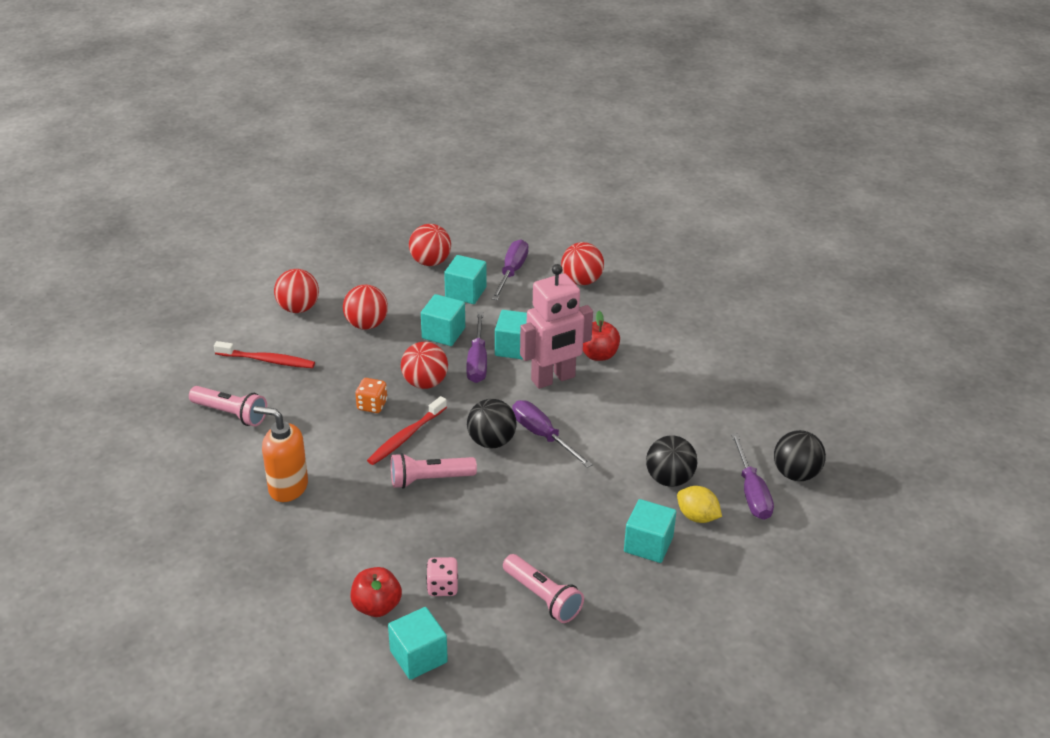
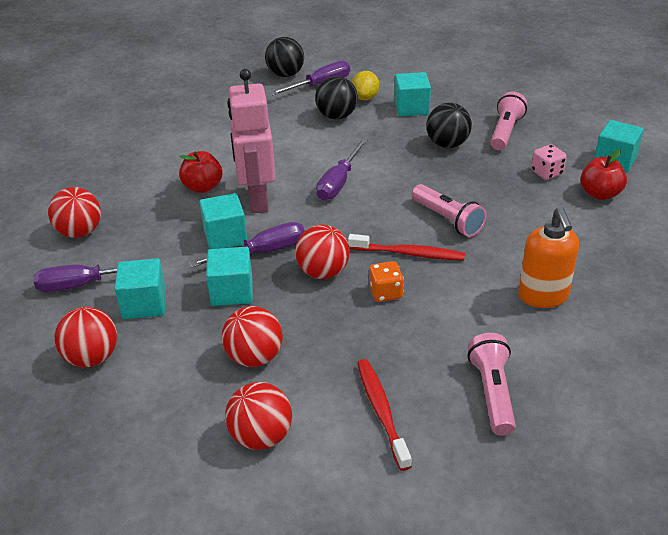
camera: 115 degrees left, 0 degrees up
(491, 441) = (370, 205): black ball -> black ball (447, 144)
(553, 379) = (257, 200): pink robot -> pink robot turned 135 degrees counterclockwise

